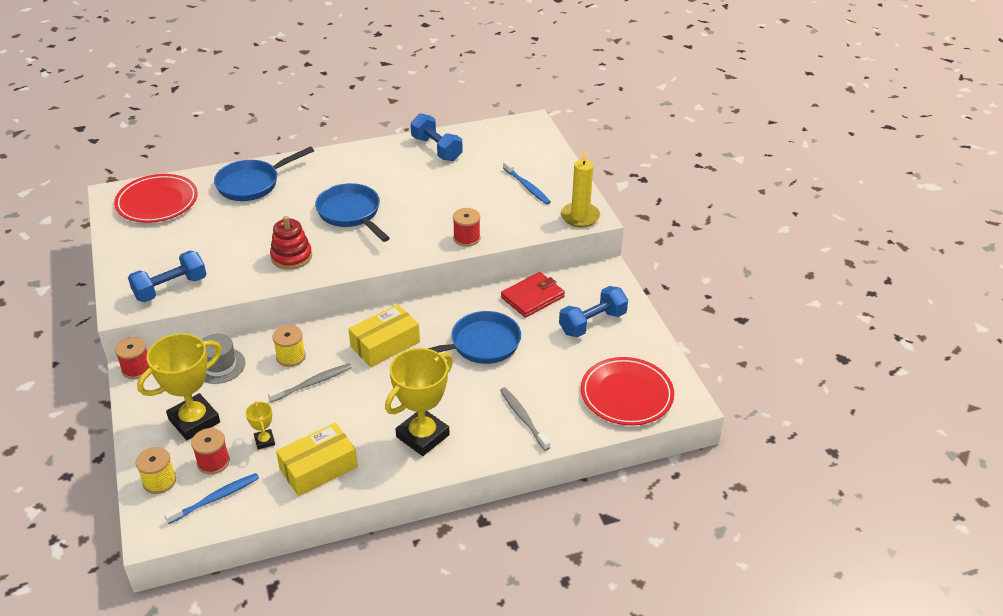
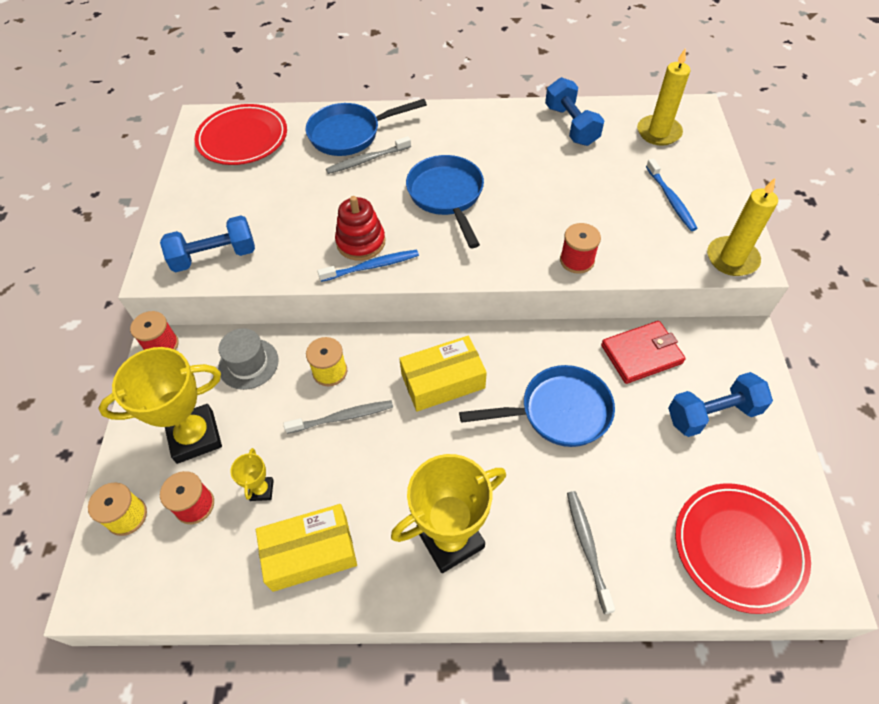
camera: 20 degrees right, 15 degrees up
(216, 498) = (178, 563): blue toothbrush -> blue toothbrush (372, 266)
(274, 200) = (367, 160): none -> grey toothbrush
(507, 143) = (658, 132): none -> yellow candle

